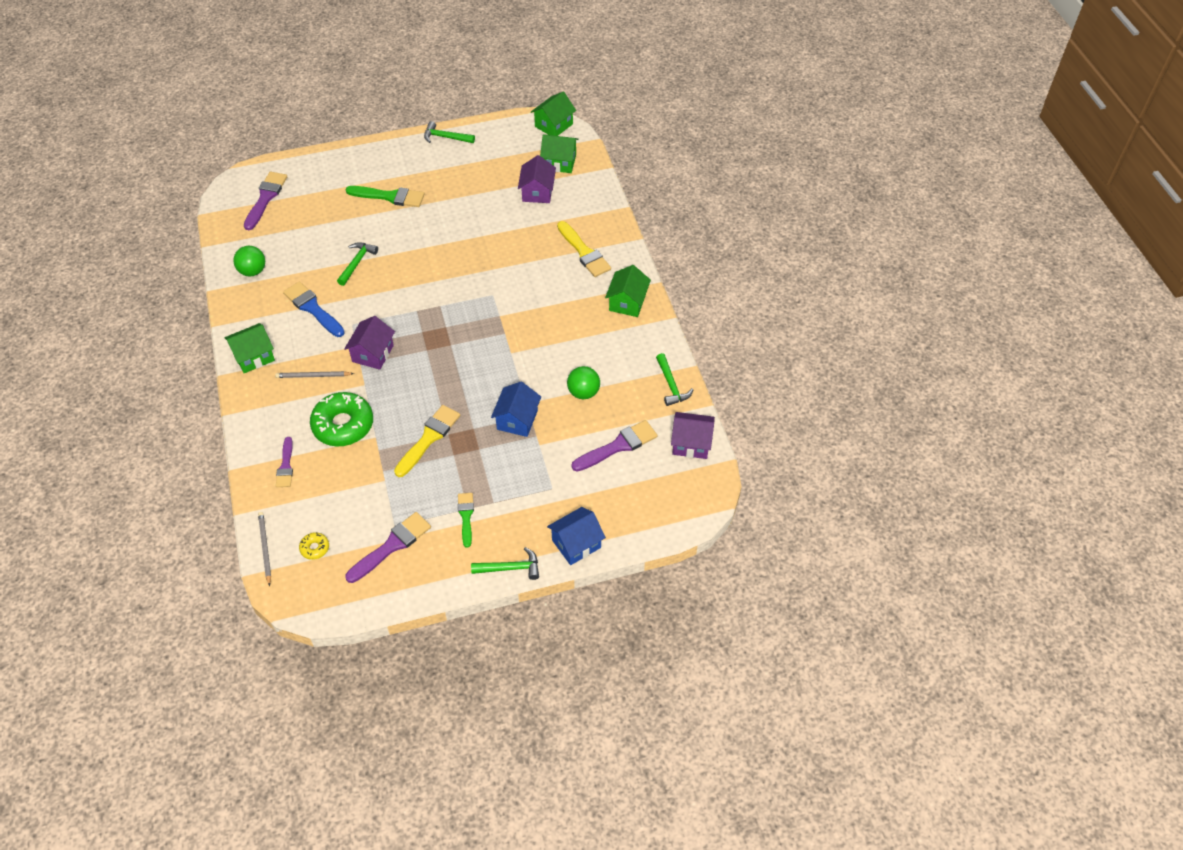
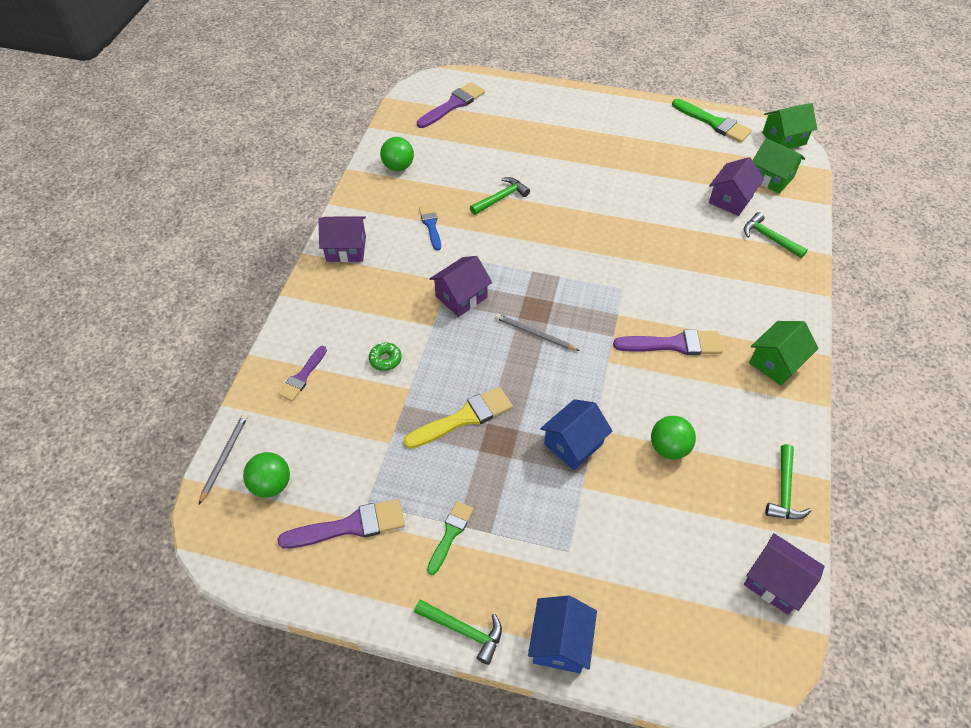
camera: 30 degrees right, 0 degrees up
(254, 356) = (346, 249): green house -> purple house
(312, 308) = (431, 225): blue brush -> blue brush, size x0.64
(313, 376) = (388, 293): grey pencil -> grey pencil (534, 334)
(315, 548) = (271, 485): yellow donut -> green ball
(343, 425) = (385, 359): green donut -> green donut, size x0.44
(390, 196) = (571, 146): green brush -> green brush (714, 123)
(445, 137) = (660, 111): green hammer -> green hammer (769, 238)
(576, 544) = (560, 642): blue house -> blue house turned 75 degrees counterclockwise
(584, 252) = (751, 284): yellow brush -> none
(618, 446) = (678, 537): purple brush -> purple brush (674, 344)

